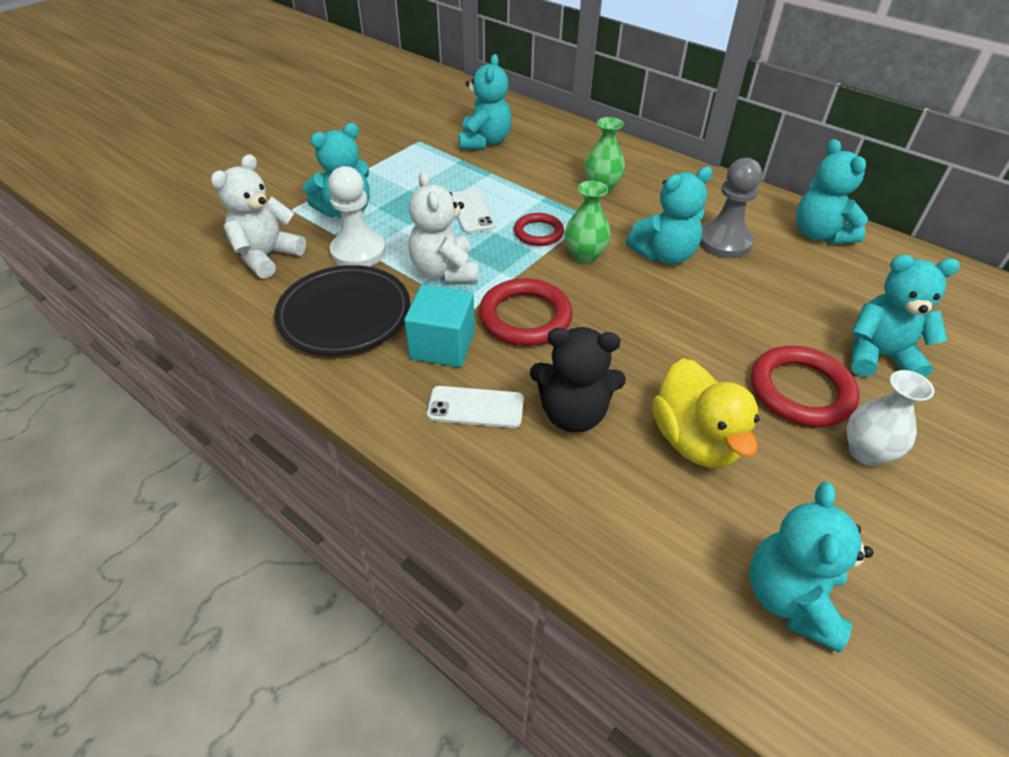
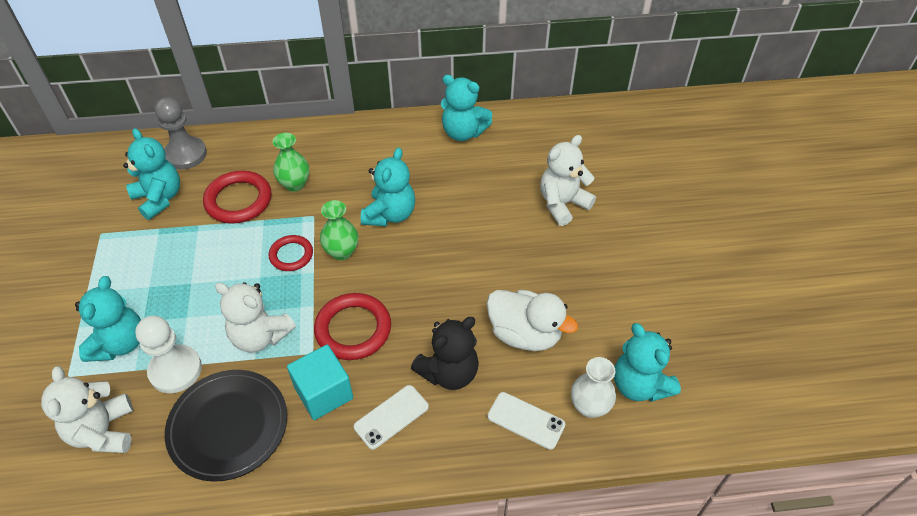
camera: 45 degrees left, 5 degrees up
(471, 211) = (222, 271): white phone -> white phone (526, 420)
(695, 440) = (525, 334): yellow duck -> white duck
(724, 242) = (415, 177): grey pawn -> grey pawn (185, 154)
(800, 391) = (546, 258): red ring -> red ring (238, 200)
(866, 452) = (604, 272): white vase -> white vase (589, 406)
(878, 356) = (562, 204): turquoise teddy bear -> white teddy bear

